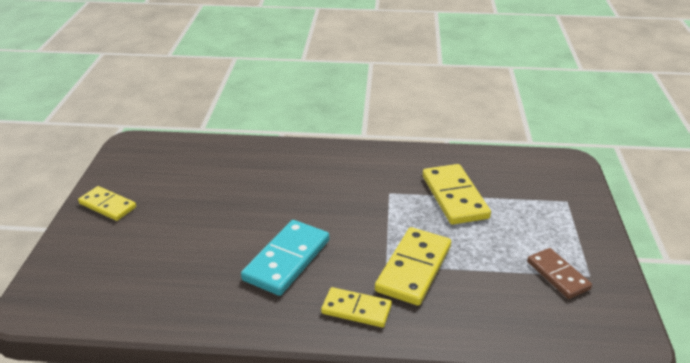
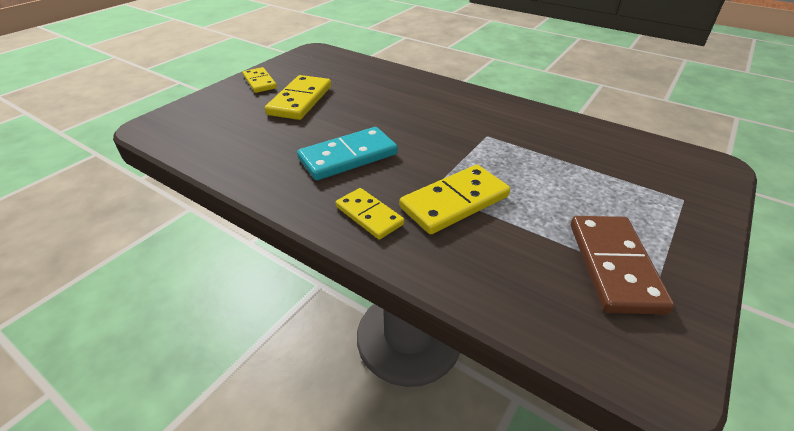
camera: 30 degrees right, 5 degrees up
(455, 197) = (551, 157): yellow domino -> yellow domino (300, 100)
(558, 275) = (614, 266): brown domino -> brown domino, size x1.56

